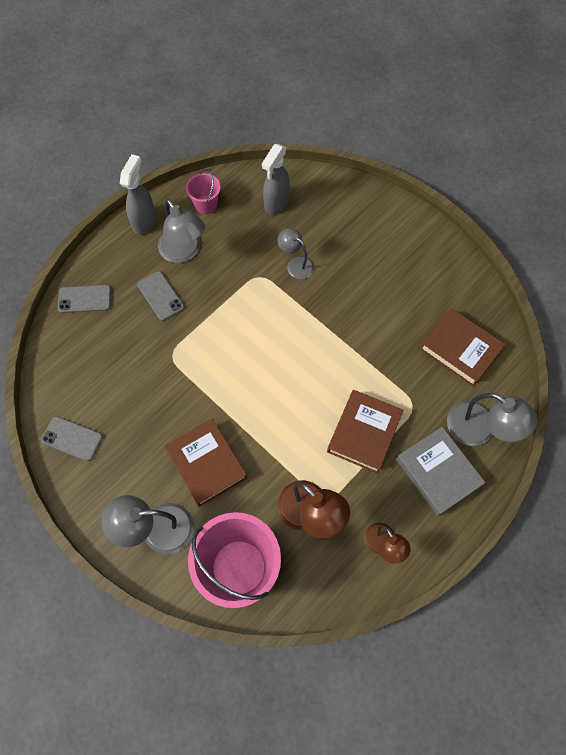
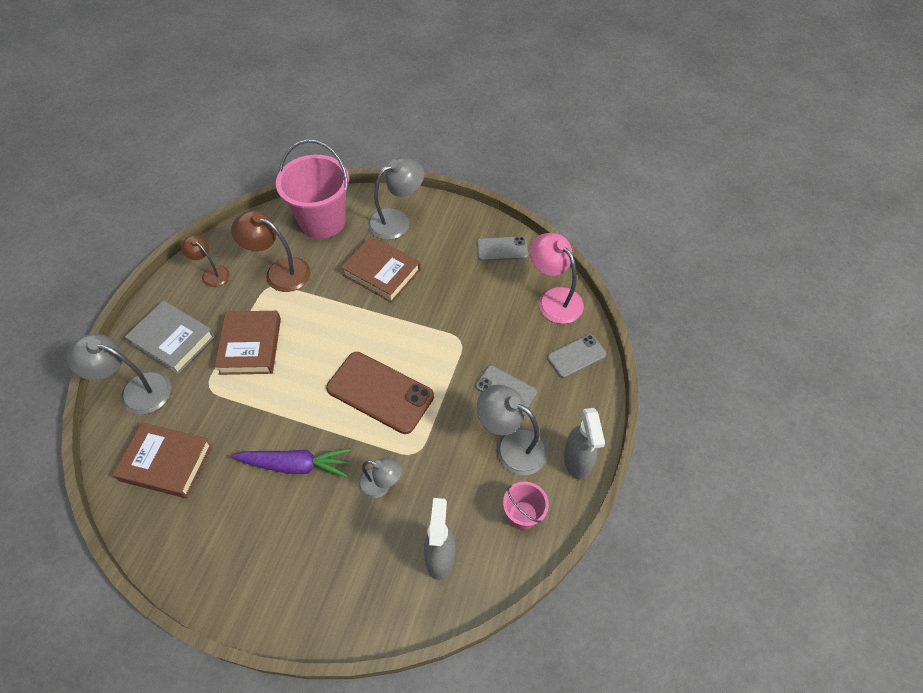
camera: 155 degrees right, 10 degrees down
(63, 360) = (554, 298): none -> pink lamp
(264, 336) = (380, 392): none -> brown phone
(356, 305) = (295, 465): none -> purple carrot

